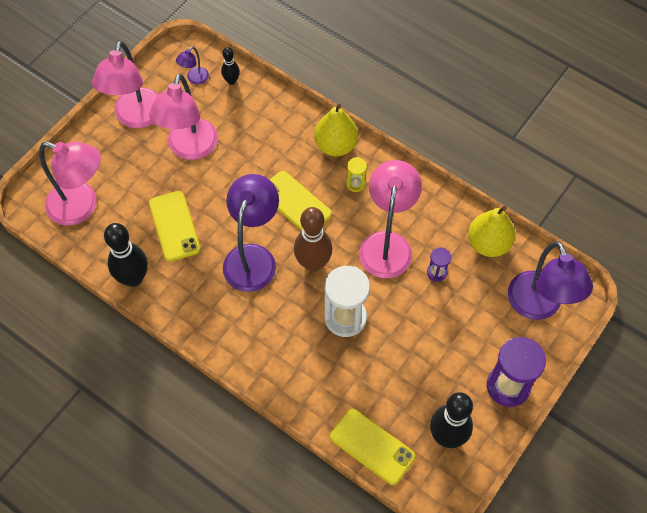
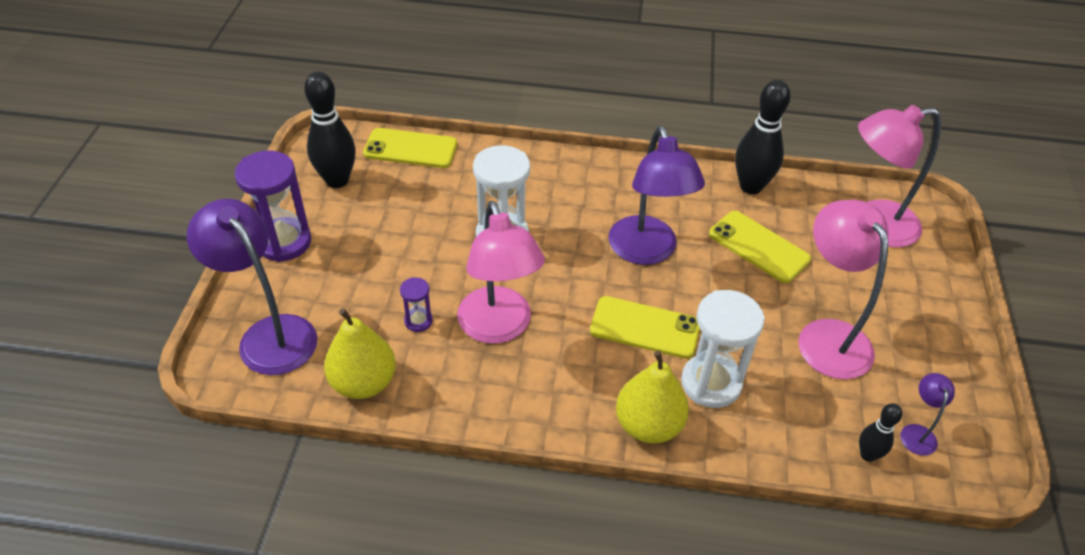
camera: 150 degrees right, 15 degrees down
(136, 117) = (928, 344): pink lamp -> none
(282, 152) = (711, 383): none -> white hourglass
(313, 263) = (574, 272): brown bowling pin -> none
(355, 184) = (585, 384): yellow hourglass -> none

